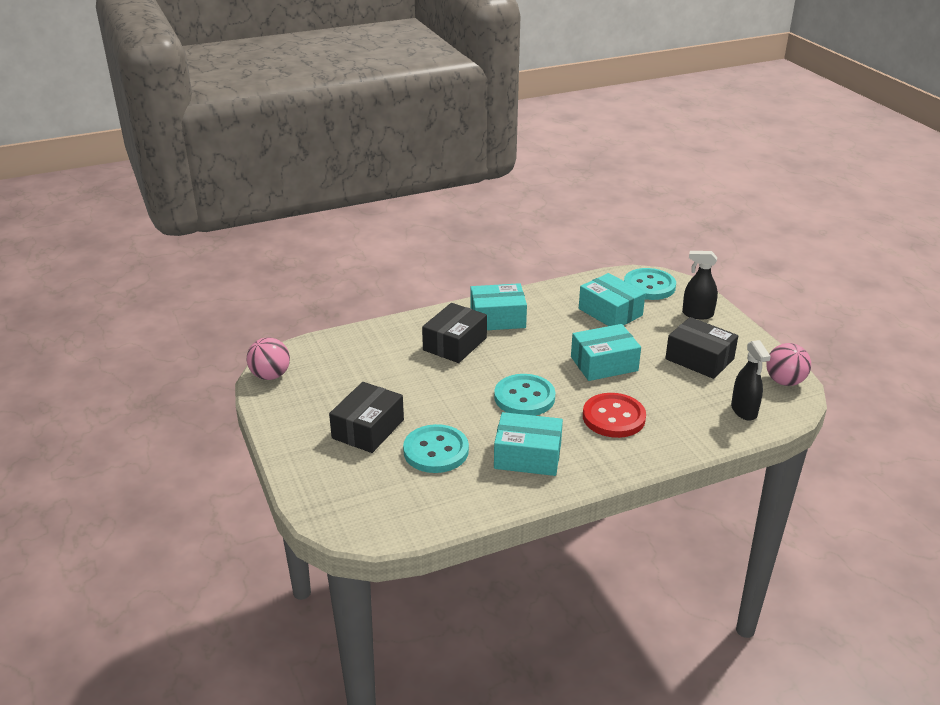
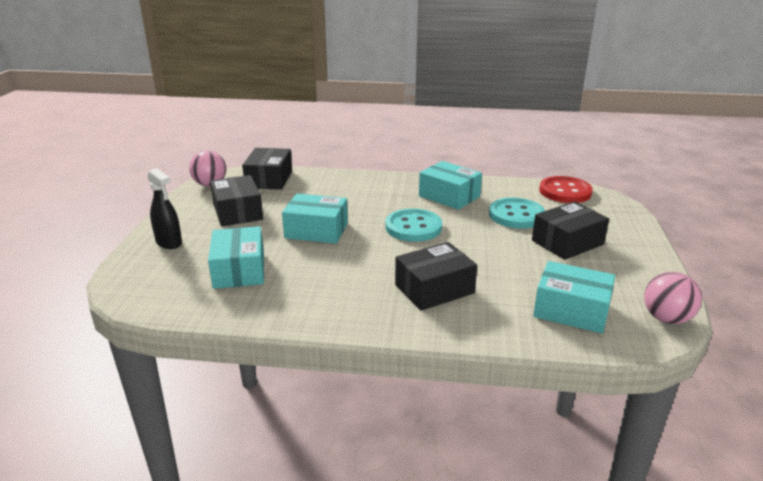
camera: 150 degrees left, 5 degrees down
(497, 318) = (360, 302): turquoise box -> turquoise box (571, 310)
(613, 417) = (361, 199): red button -> red button (565, 192)
(649, 286) = (153, 284): turquoise button -> none
(744, 411) = (269, 179): black spray bottle -> black box

